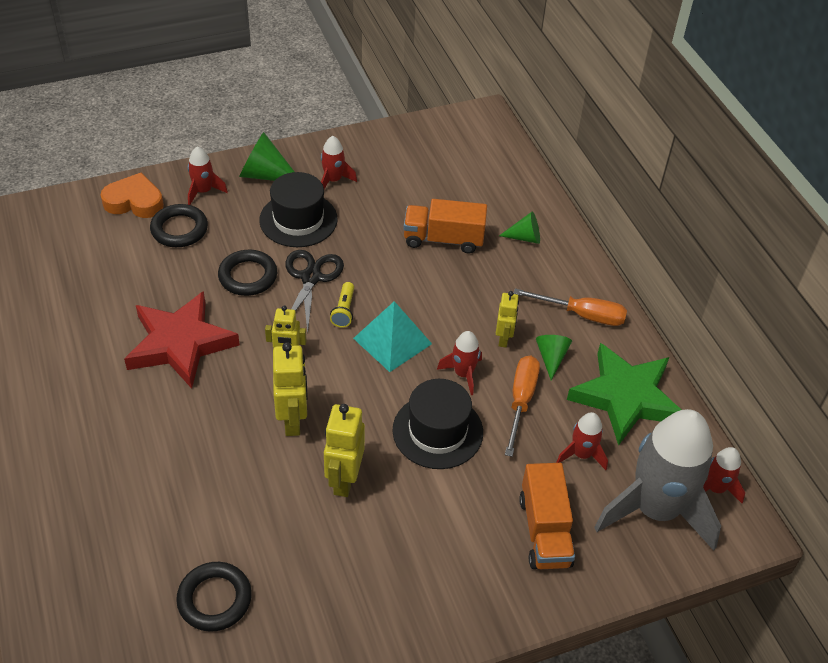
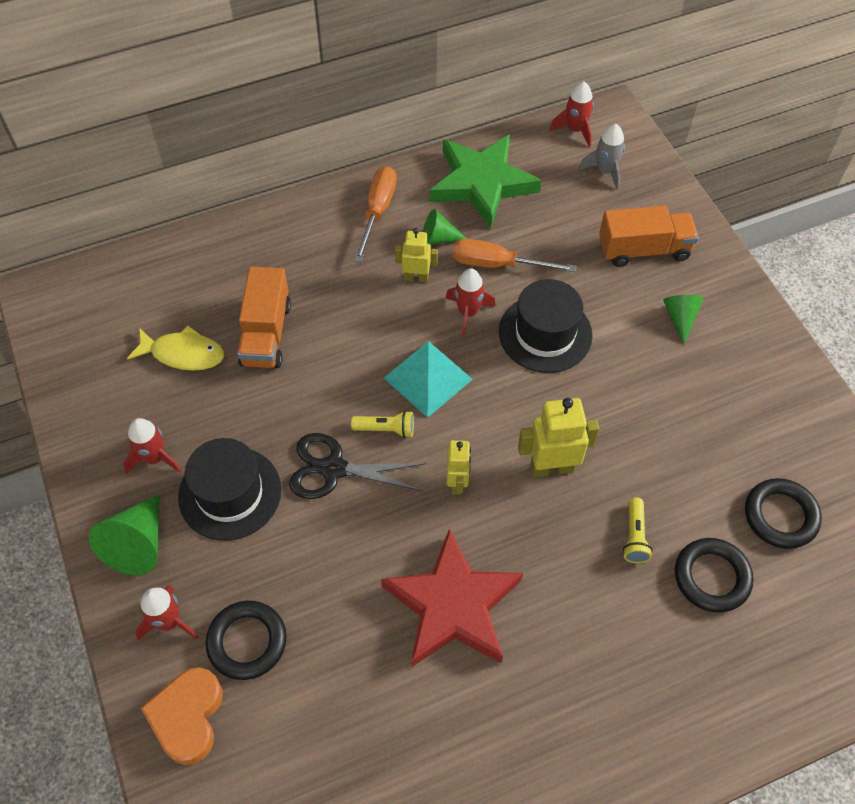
camera: 90 degrees left, 10 degrees up
(215, 474) = (634, 536): none -> yellow flashlight
(248, 276) = (334, 541): black ring -> black ring (711, 577)
(344, 480) = (619, 413): yellow robot -> none
(425, 192) = (183, 354): none -> yellow fish
(525, 237) = (263, 256): green cone -> green cone (680, 318)
(581, 454) = (554, 219): red rocket -> none
(655, 509) = (605, 171): grey rocket -> grey rocket, size x0.44

